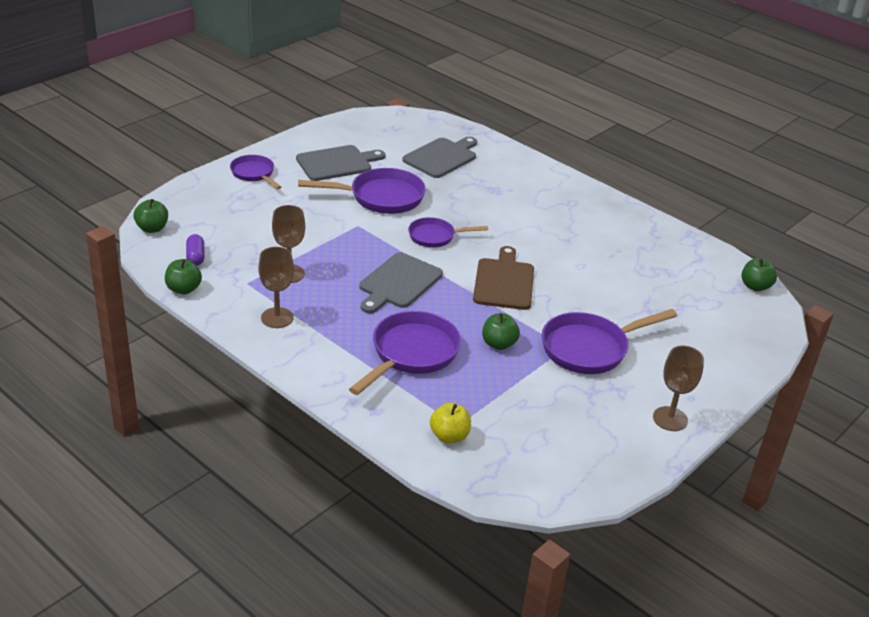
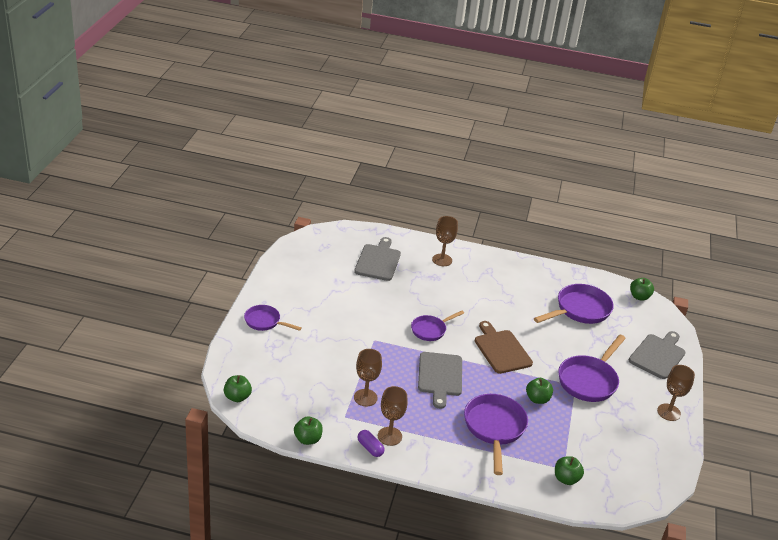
camera: 30 degrees left, 0 degrees up
(195, 257) = (290, 409): purple capsule -> purple capsule (370, 448)
(337, 163) = (313, 291): grey cutting board -> grey cutting board (658, 355)
(381, 197) = (368, 310): purple pan -> purple pan (579, 310)
(449, 436) = (566, 479): yellow apple -> green apple
(521, 177) = (442, 260): none -> brown goblet

